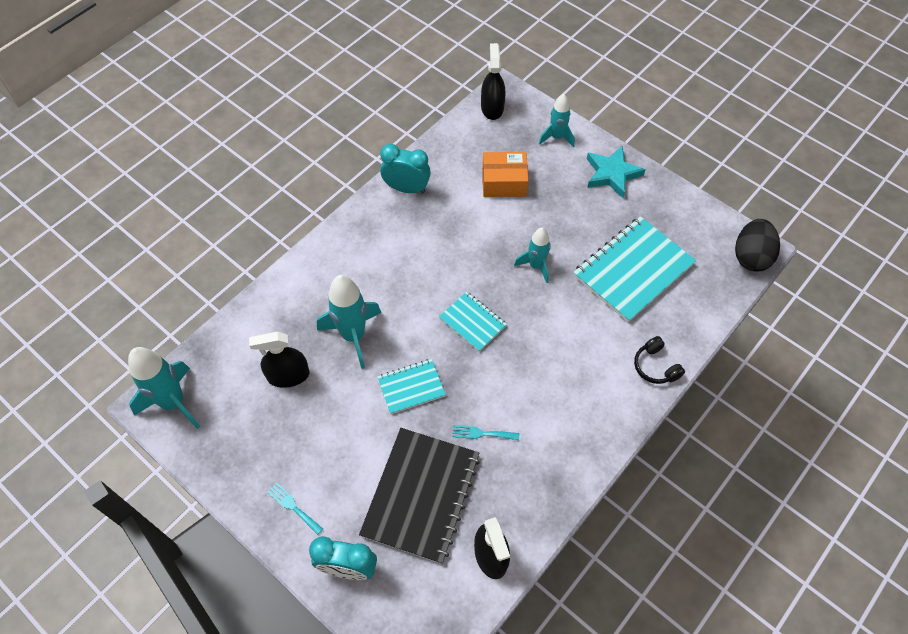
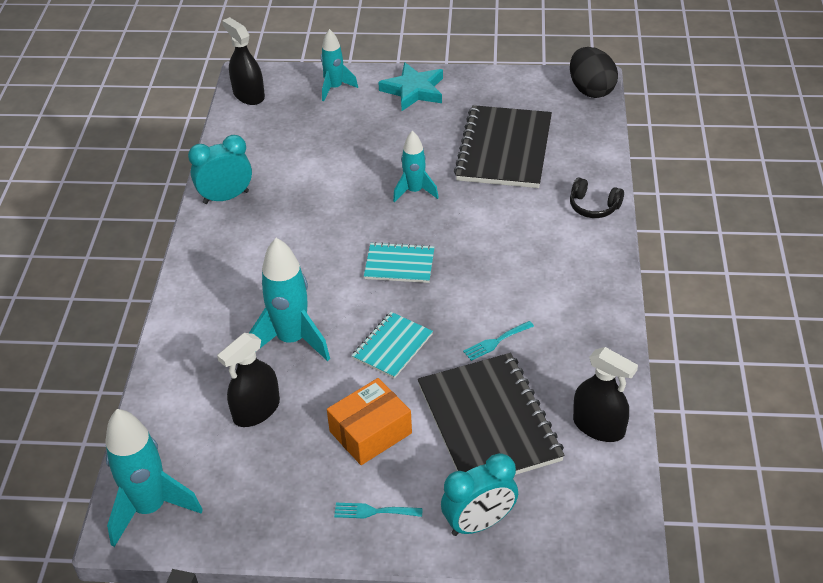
camera: 35 degrees left, 15 degrees down
(504, 182) = (319, 145): orange box -> orange box (370, 432)
(633, 270) = (504, 149): turquoise notebook -> black notebook

